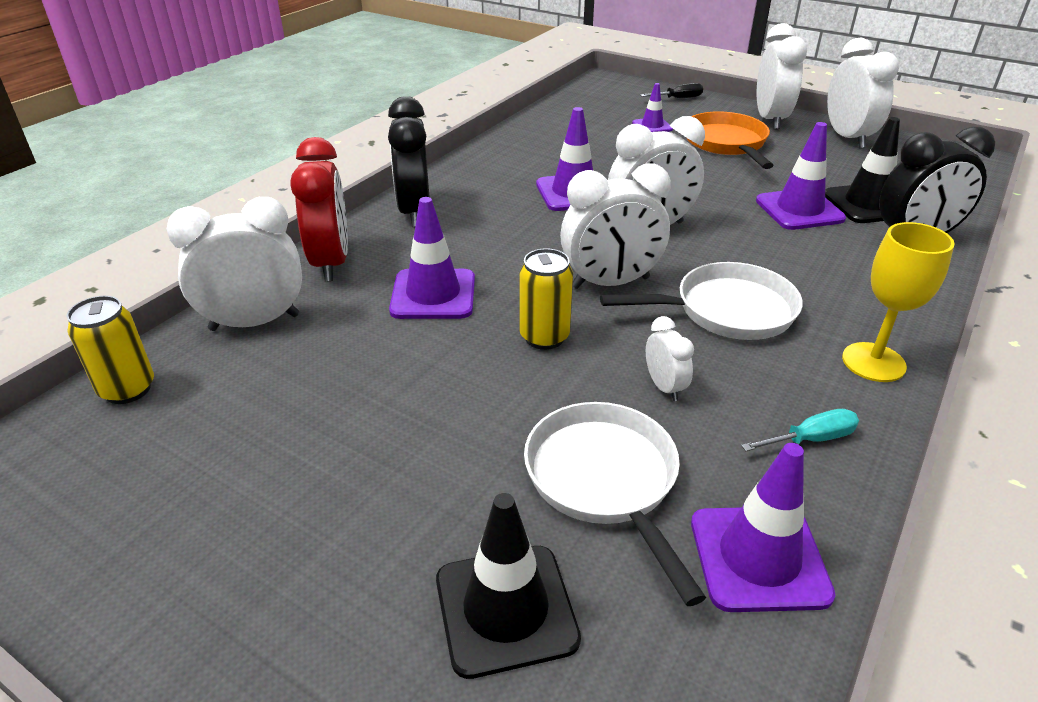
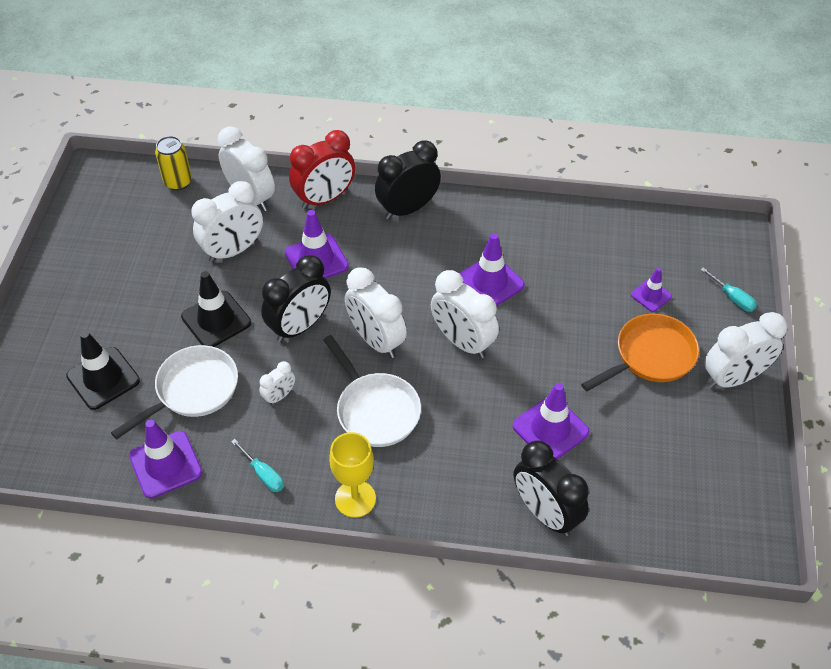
camera: 65 degrees right, 15 degrees up
(544, 337) = (300, 326): yellow can -> black clock
(678, 98) = (732, 298): black screwdriver -> turquoise screwdriver
(847, 138) = (732, 446): white clock -> white clock (233, 250)
(867, 204) = (591, 475): black traffic cone -> black traffic cone (216, 320)

